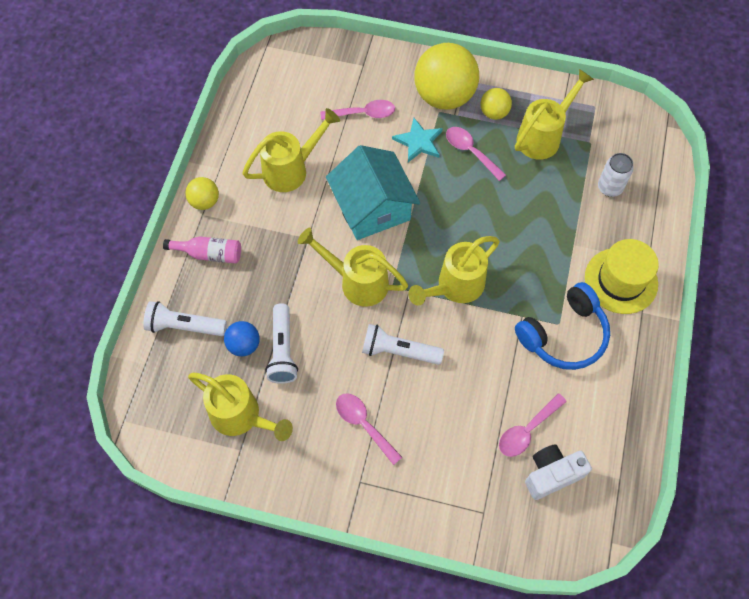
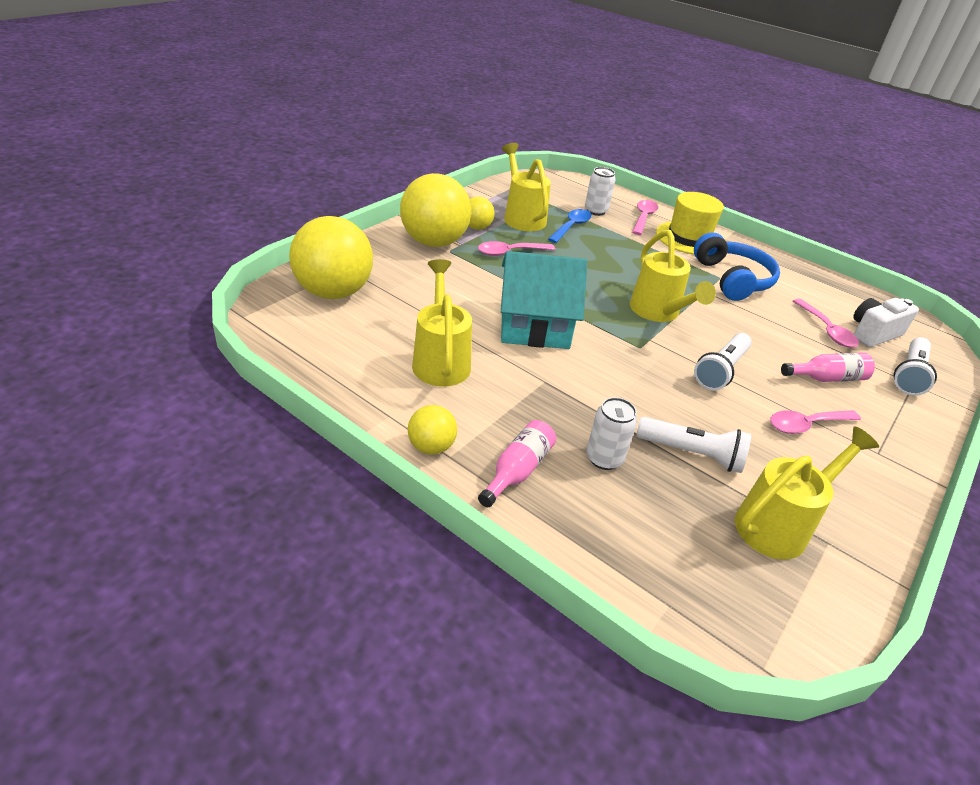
camera: 70 degrees left, 25 degrees down
(184, 326) = (621, 536): white flashlight -> white flashlight (909, 375)
(244, 345) = (673, 485): blue ball -> none
(247, 298) = (604, 458): none -> white can
(327, 74) = (333, 292): none -> yellow ball
(357, 282) = (623, 367): yellow watering can -> none
(363, 113) = (410, 289): pink spoon -> pink spoon (643, 218)
(419, 142) = (475, 272): turquoise star -> none
(442, 435) = (826, 378): none -> pink bottle
(552, 474) = (873, 334): white camera -> white camera turned 60 degrees clockwise
(557, 179) = (571, 227): none -> blue spoon

